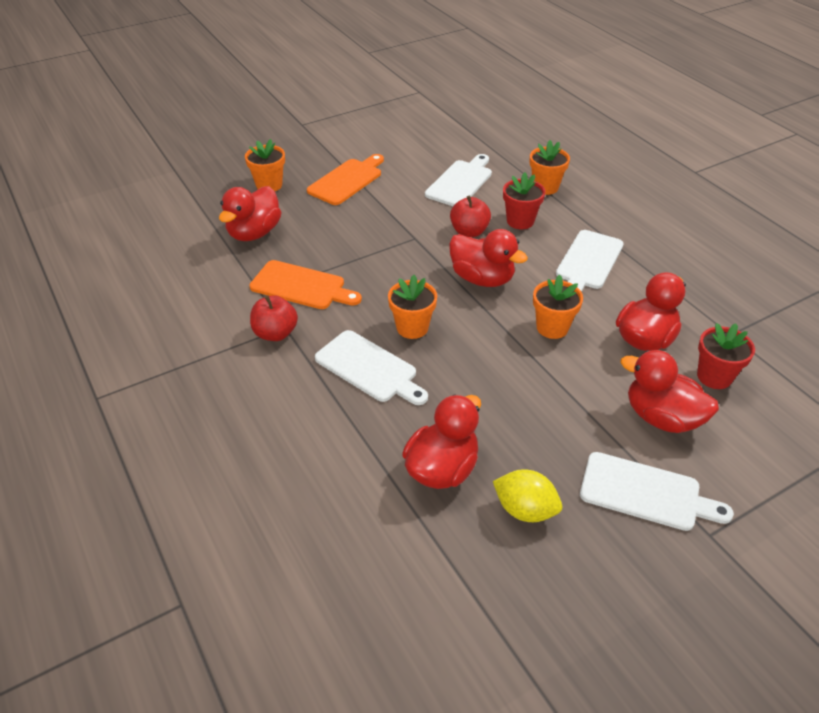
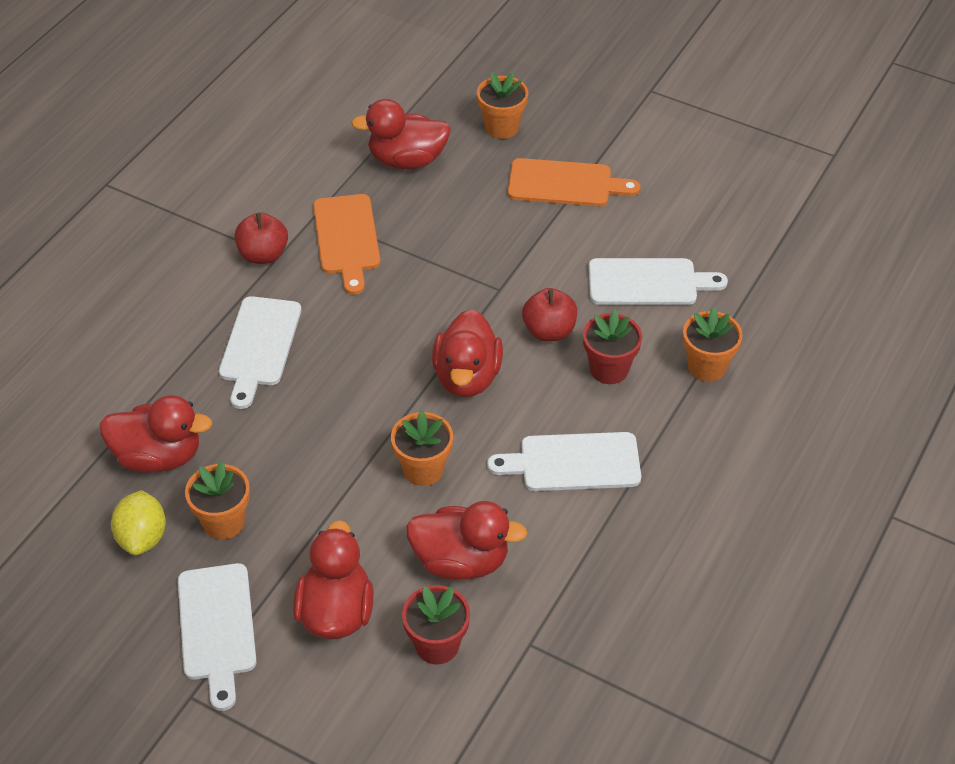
camera: 60 degrees right, 5 degrees up
(412, 328) = (342, 352): orange flower pot -> orange flower pot (224, 522)

